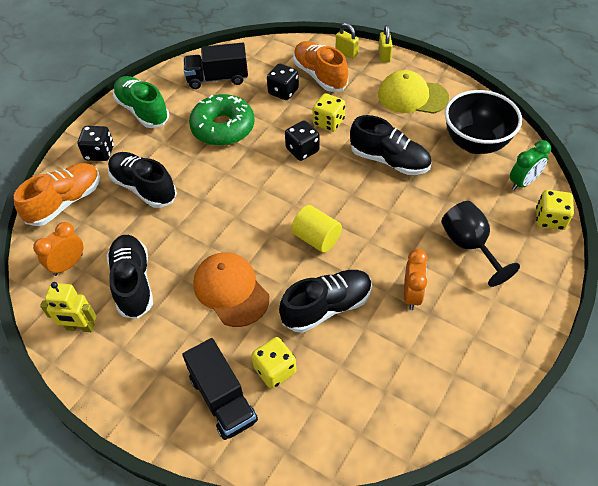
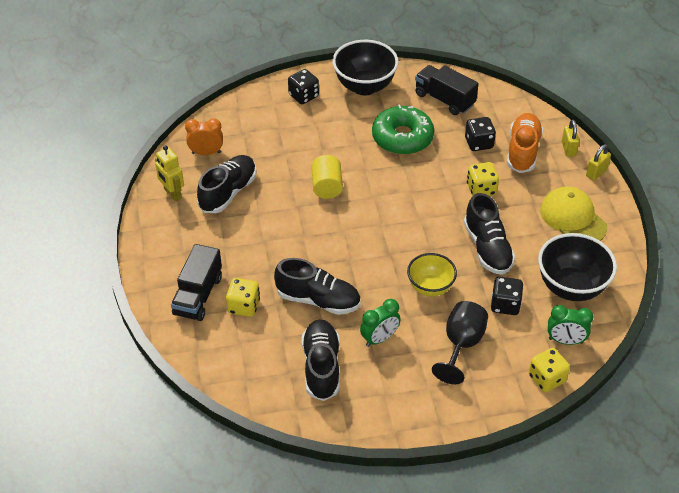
camera: 45 degrees right, 5 degrees down
(65, 202) = (247, 113): orange shoe -> none
(142, 111) = (364, 86): green shoe -> black bowl
(144, 188) = (303, 139): black shoe -> black shoe (321, 367)
(231, 290) = (276, 243): orange cap -> none
(302, 150) = (436, 194): black dice -> black dice (505, 305)
(316, 238) = (367, 256): yellow cylinder -> yellow cylinder (327, 187)
(392, 222) = (430, 287): none -> yellow bowl
(411, 295) = (379, 338): orange clock -> green clock

